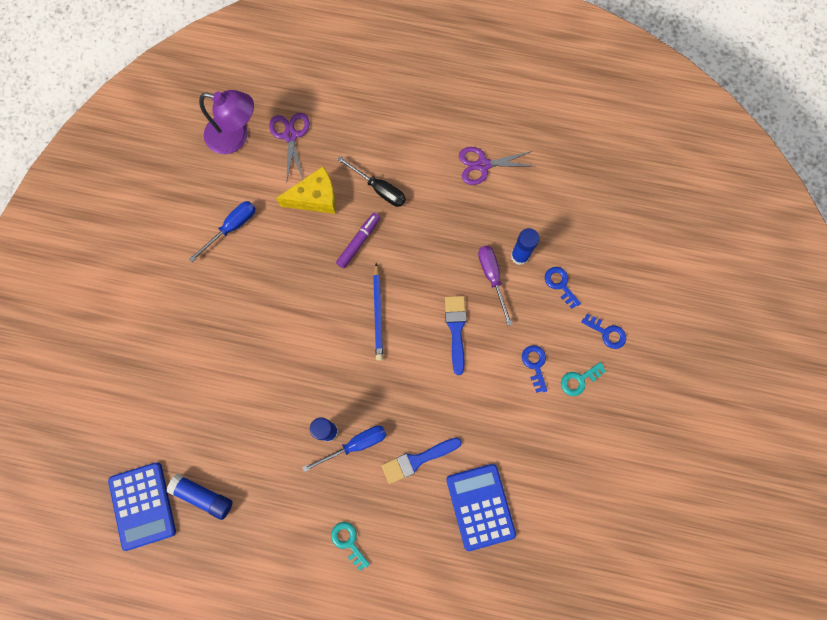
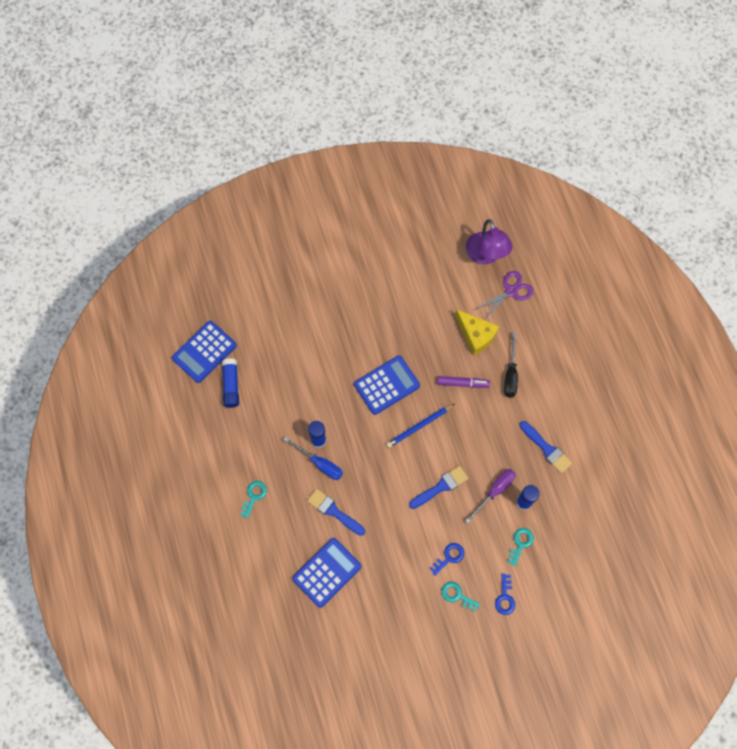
camera: 60 degrees right, 5 degrees down
(232, 228) = (419, 293): blue screwdriver -> none
(312, 321) = (386, 385): none -> blue calculator
(477, 201) = (546, 449): none -> blue brush
(483, 165) = (577, 437): purple scissors -> none
(560, 284) = (520, 543): blue key -> turquoise key

